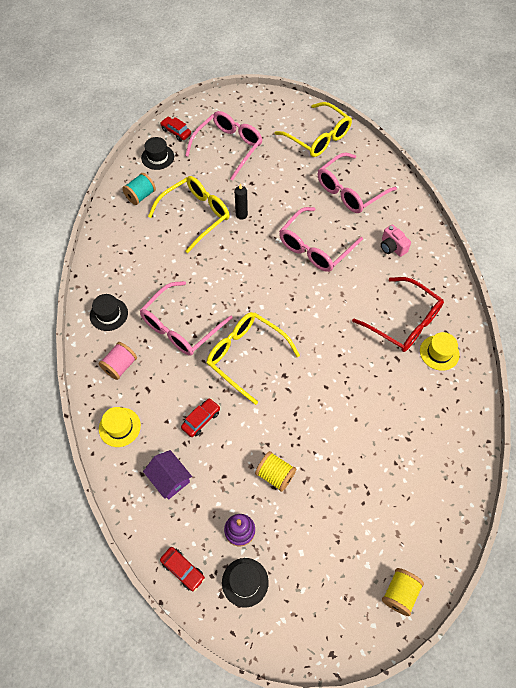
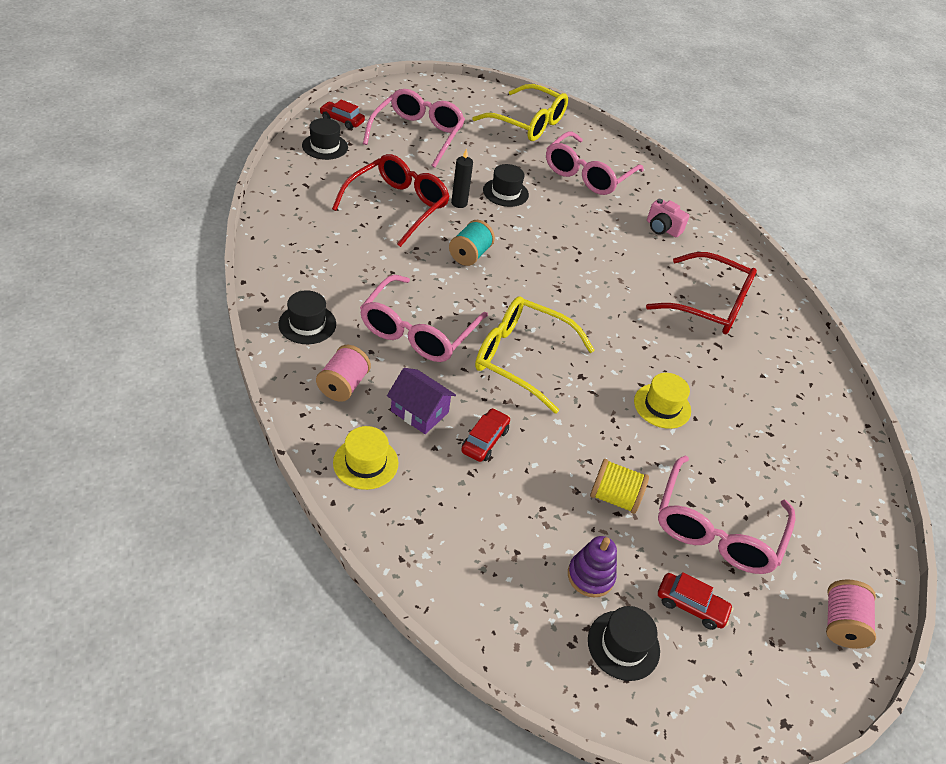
camera: 20 degrees left, 15 degrees down
(140, 196) = (314, 188): turquoise spool -> turquoise spool (470, 255)
(169, 479) = (463, 521): purple house -> purple house (419, 412)
(183, 570) = (524, 643): red car -> red car (691, 605)
(195, 215) = (397, 206): yellow glasses -> red glasses
(279, 206) = (505, 192): none -> black hat
(315, 247) = (567, 233): pink glasses -> pink glasses (716, 529)
(399, 593) = (841, 623): yellow spool -> pink spool
(439, 353) = (766, 334): yellow hat -> yellow hat (662, 406)

